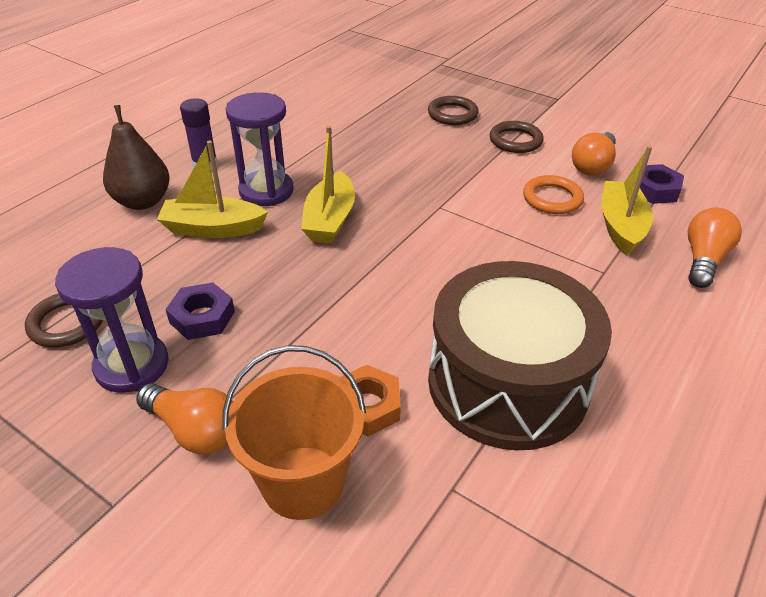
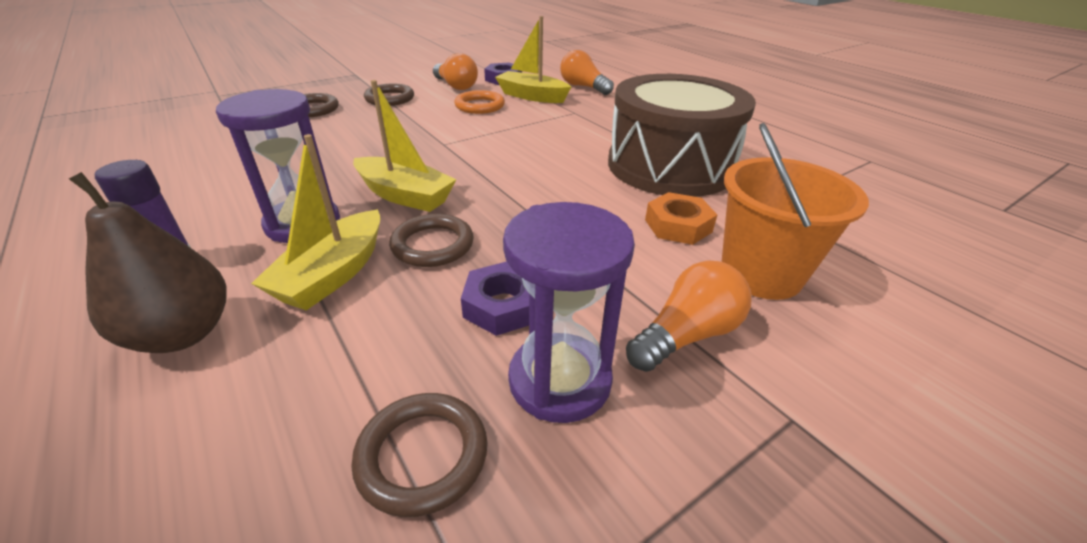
camera: 70 degrees left, 5 degrees down
(265, 259) = (432, 245): none -> brown ring

